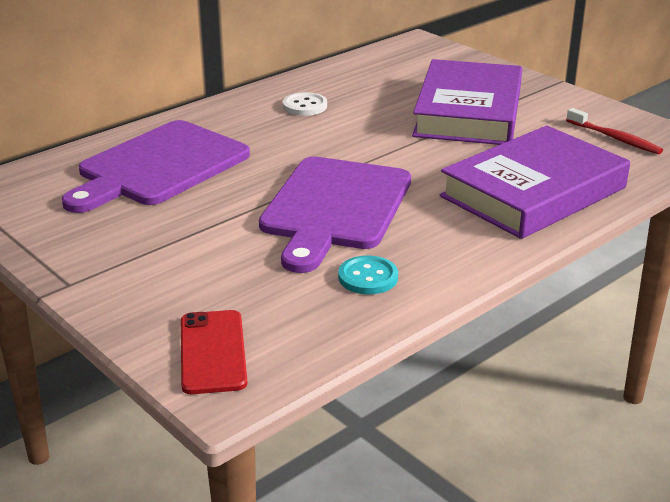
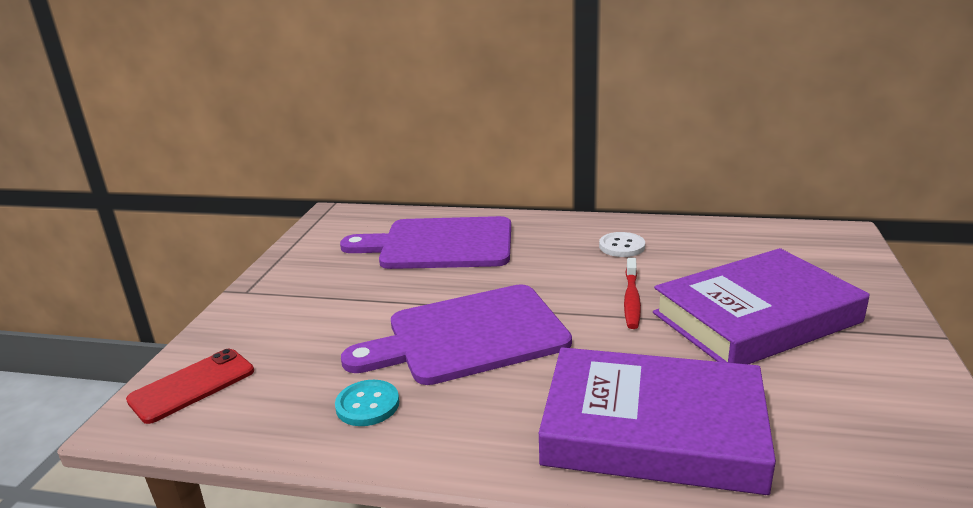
camera: 55 degrees right, 5 degrees down
(615, 138) = (879, 434): red toothbrush -> red toothbrush (631, 299)

